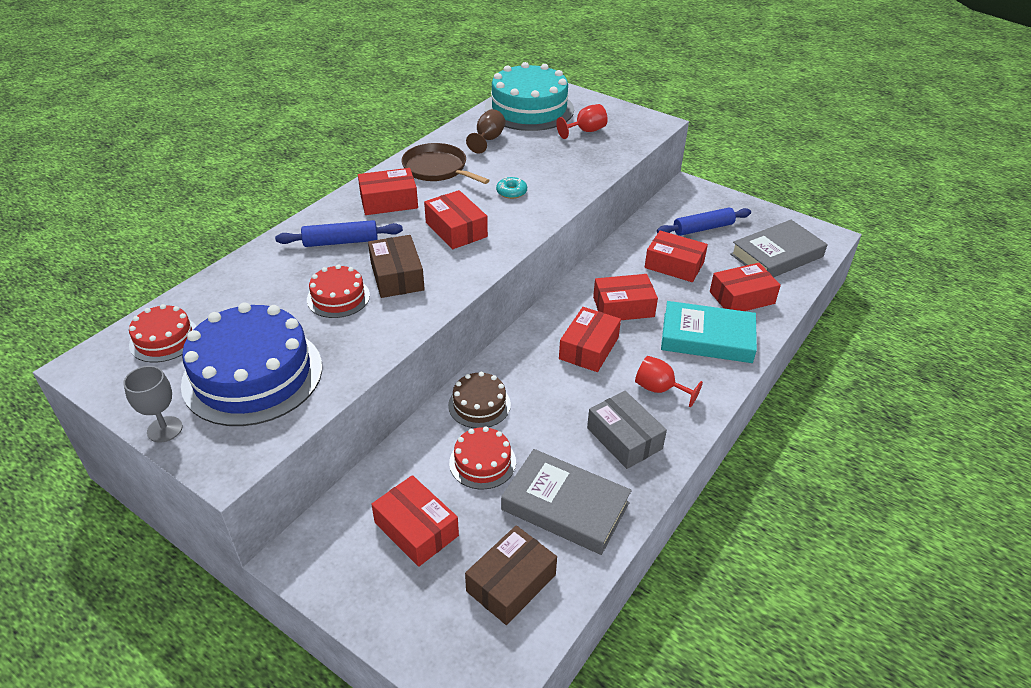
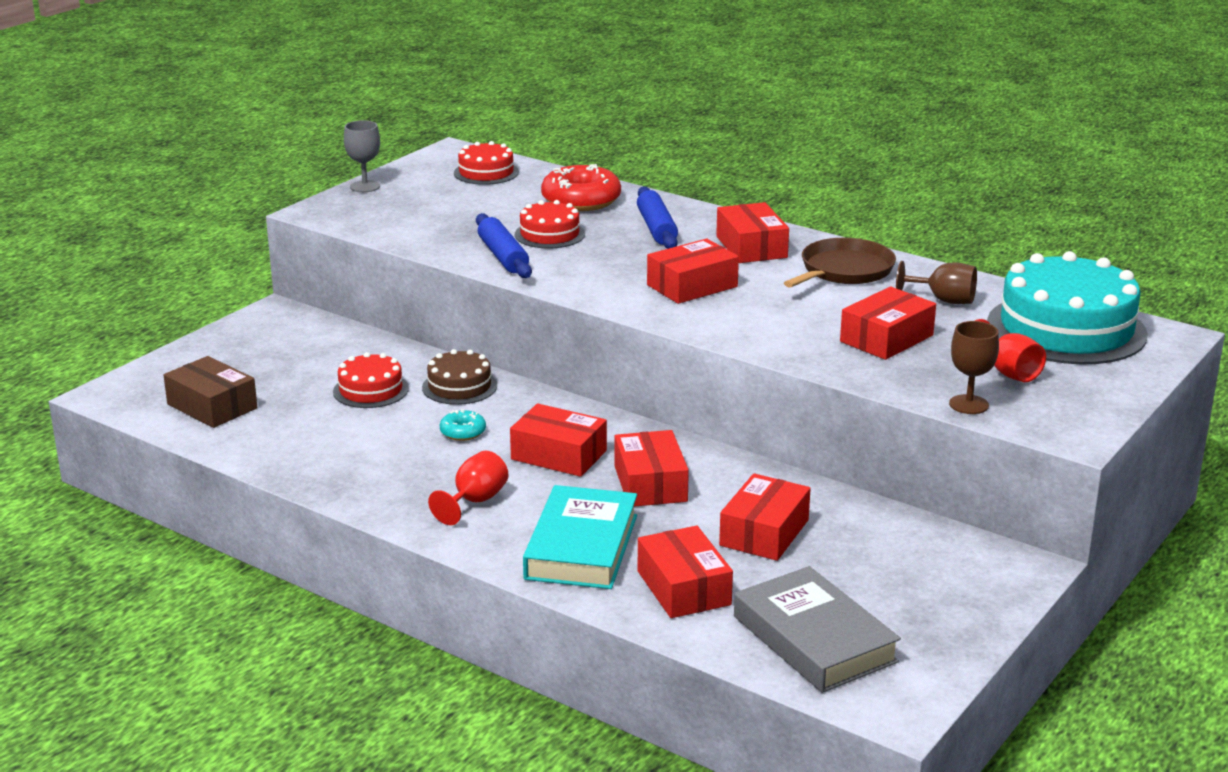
camera: 90 degrees right, 15 degrees down
(252, 375) = (430, 209): blue cake -> none
(264, 280) = (581, 200): none -> red donut
(397, 276) = (589, 259): brown box -> none
(416, 529) = (290, 360): red box -> red box (886, 338)
(511, 192) = (793, 317): turquoise donut -> turquoise donut (463, 432)
(565, 506) = (298, 434): grey book -> none
(624, 438) = (391, 473): grey box -> none
(627, 146) = (968, 404): none -> brown goblet
(703, 228) = (883, 569): blue rolling pin -> blue rolling pin (503, 256)

